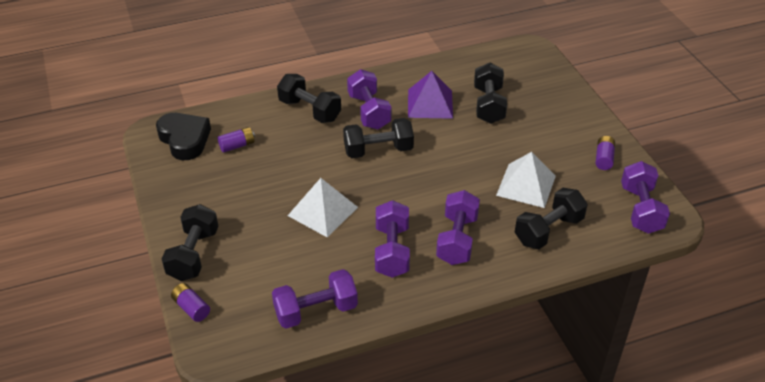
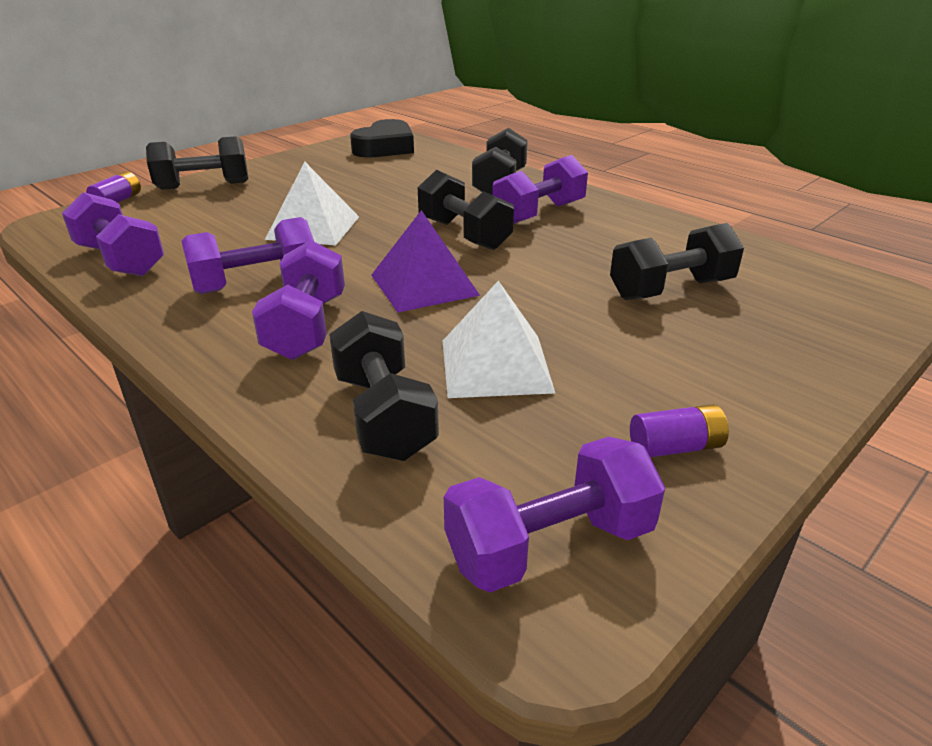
camera: 65 degrees right, 10 degrees down
(237, 145) = (397, 167): purple battery -> none
(430, 103) = (610, 246): purple pyramid -> purple pyramid (424, 285)
(457, 239) = (306, 327): purple dumbbell -> purple dumbbell turned 75 degrees counterclockwise
(548, 230) = (384, 415): black dumbbell -> black dumbbell turned 45 degrees clockwise

